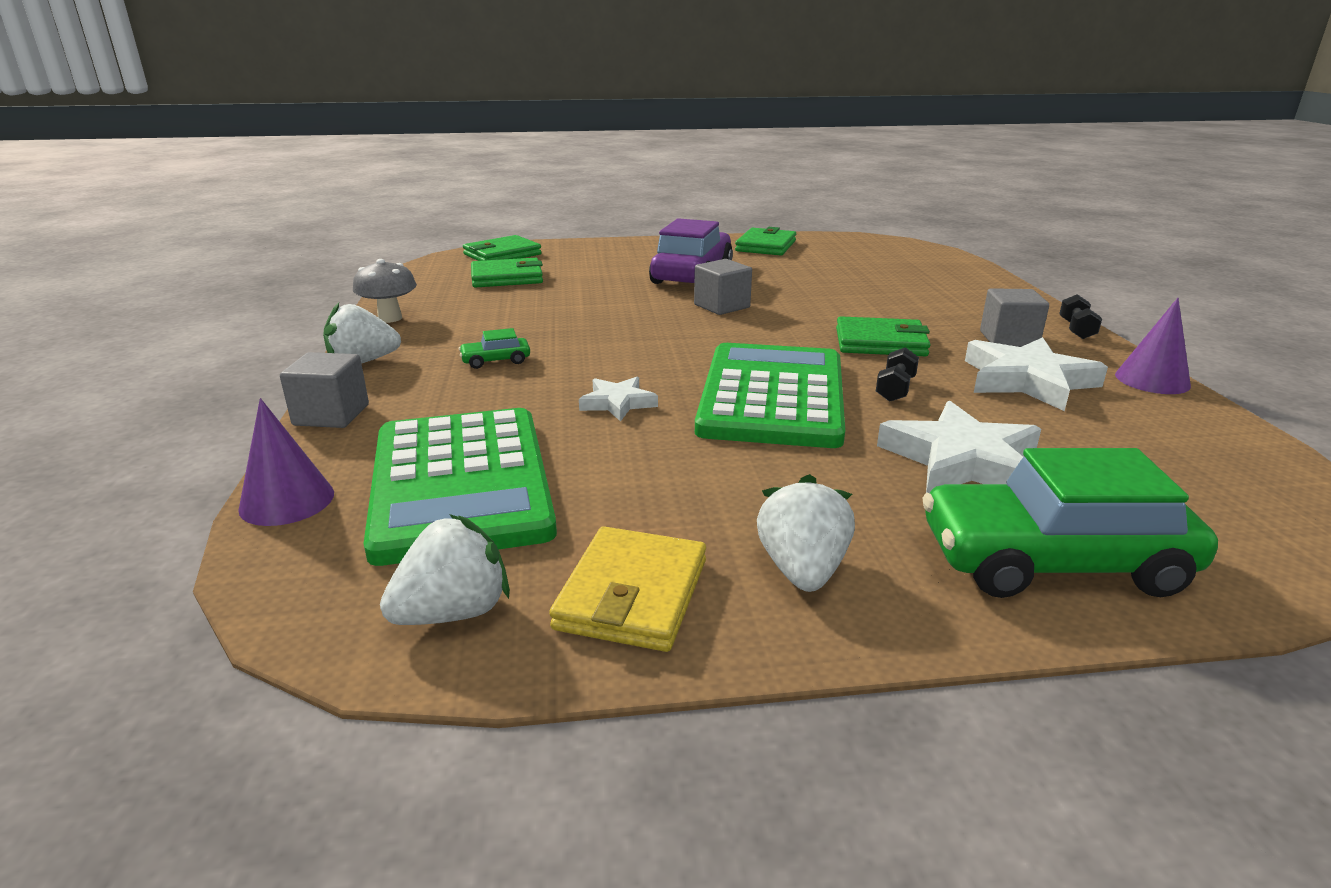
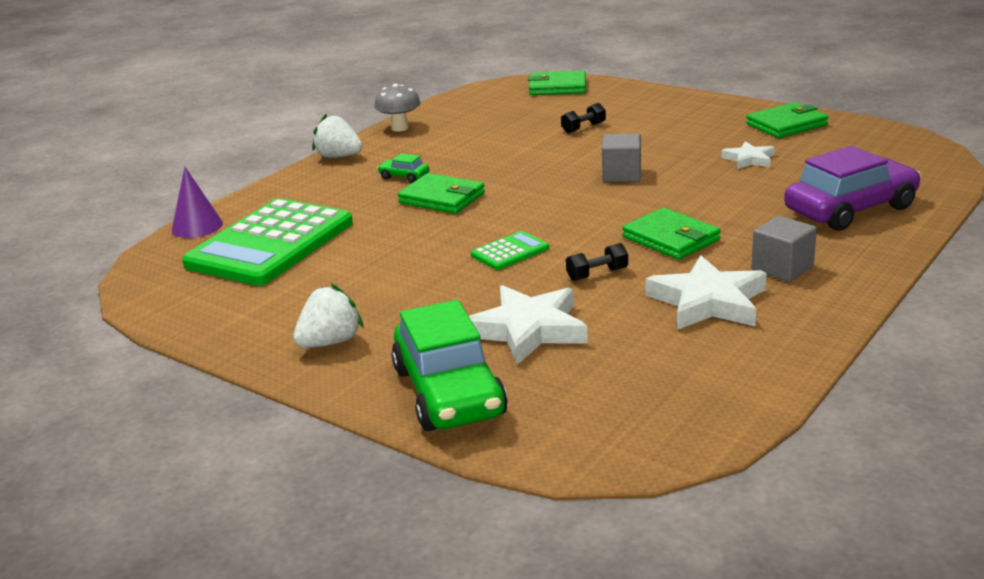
camera: 45 degrees right, 0 degrees up
(331, 415) = (276, 186): grey cube -> none
(453, 612) = (180, 298): white strawberry -> none
(507, 277) = (523, 110): green wallet -> green wallet (442, 198)
(618, 403) = (416, 226): white star -> white star (749, 159)
(632, 594) = (248, 320): yellow wallet -> none
(692, 275) = (659, 140): purple car -> purple car (850, 209)
(773, 396) = (510, 252): green calculator -> green calculator, size x0.43
(1053, 561) = (449, 392): green car -> green car turned 150 degrees counterclockwise
(1076, 329) = (869, 280): black dumbbell -> black dumbbell (583, 128)
(1152, 380) = (813, 337): purple cone -> none

